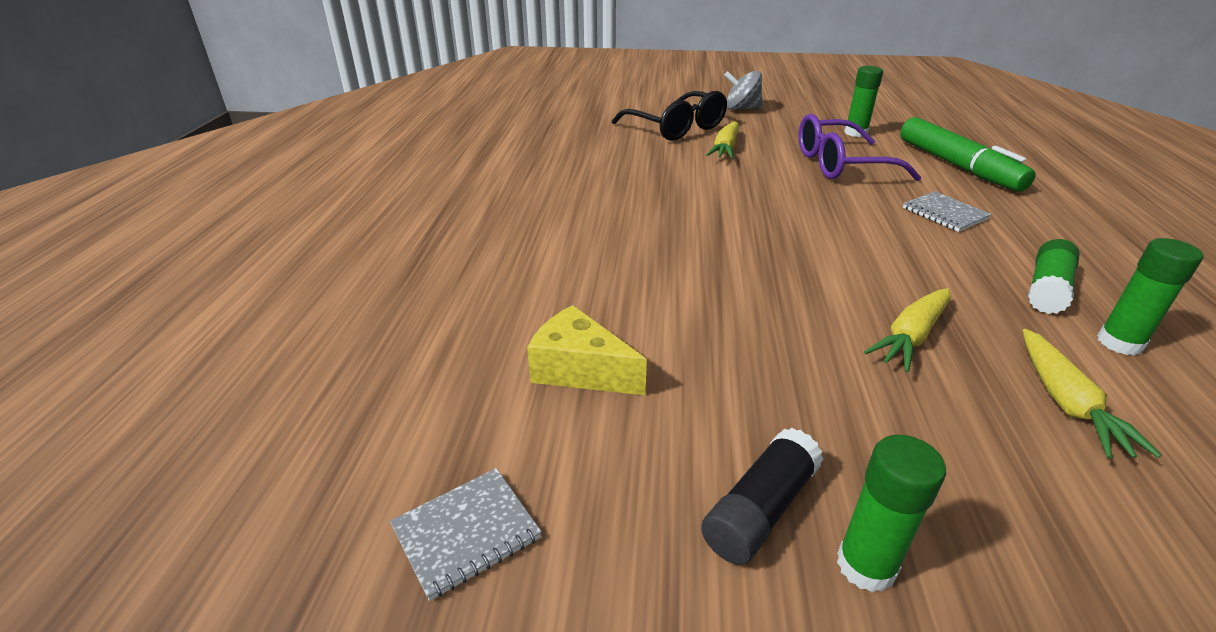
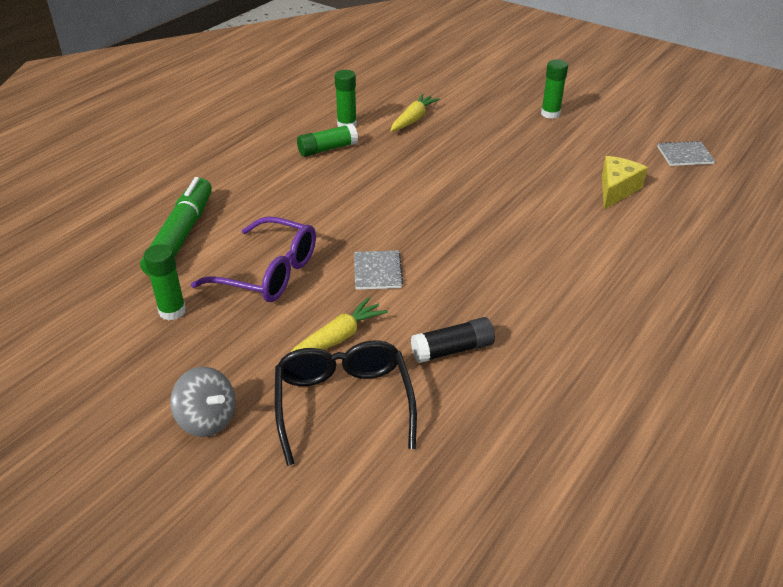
camera: 150 degrees left, 5 degrees up
(580, 370) = (616, 190): yellow cheese -> yellow cheese turned 120 degrees counterclockwise
(760, 510) = (572, 131): black glue stick -> black glue stick (452, 350)
(911, 337) = (435, 154): yellow carrot -> none
(944, 213) = (284, 202): grey notebook -> grey notebook (377, 271)

